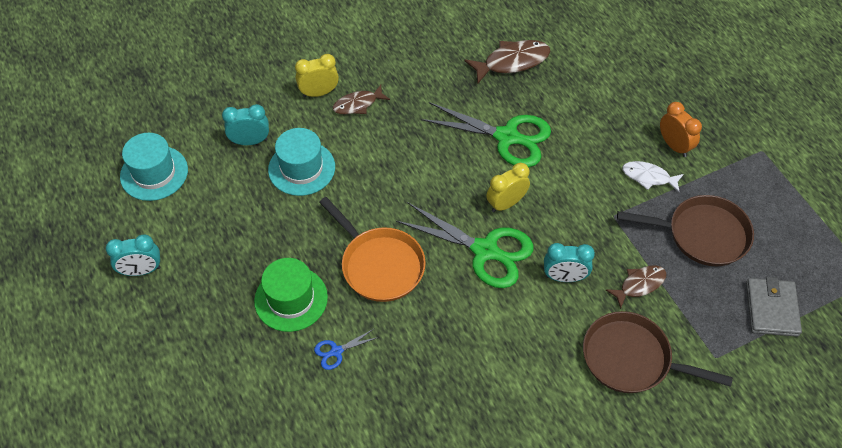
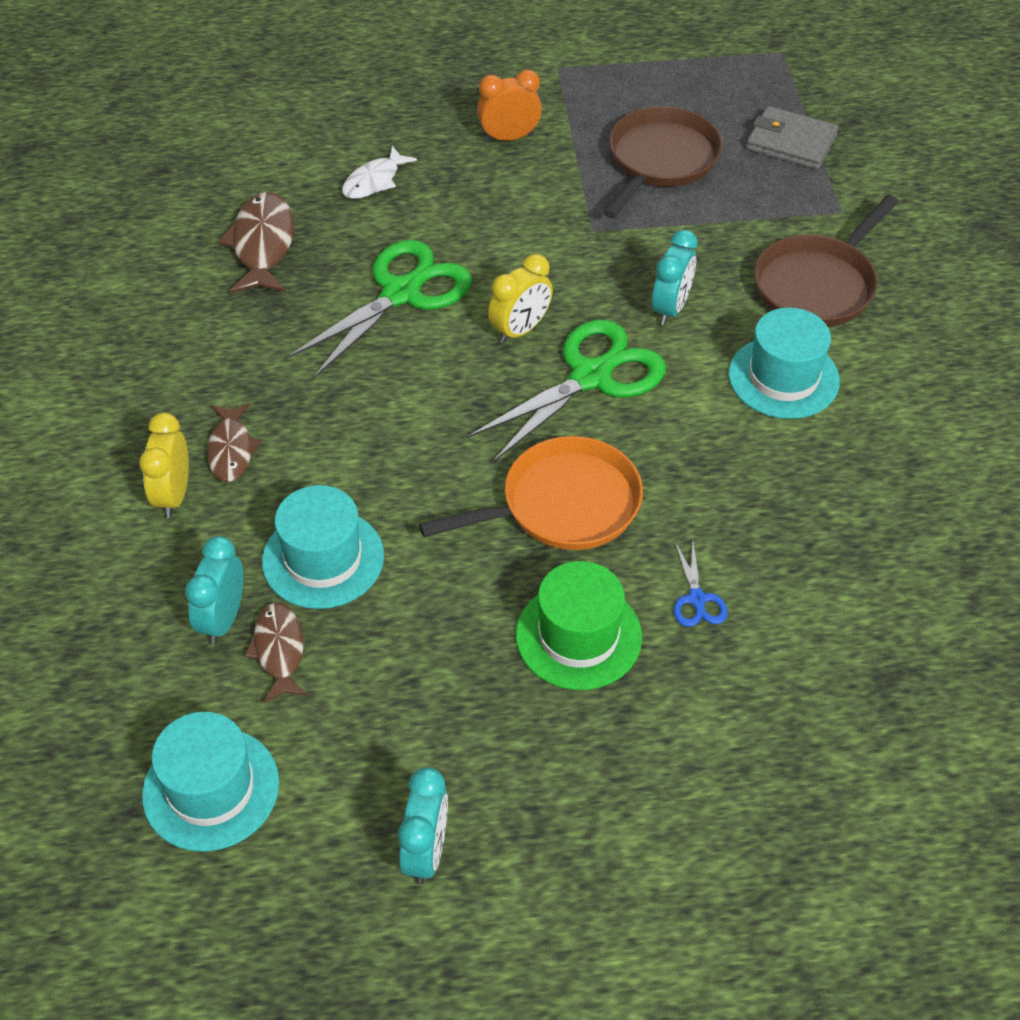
camera: 70 degrees left, 5 degrees down
(506, 203) = (520, 330): yellow clock -> yellow clock turned 120 degrees counterclockwise
(534, 357) = (783, 377): none -> turquoise hat
(639, 285) = (711, 241): brown fish -> brown fish (279, 651)
(648, 177) = (547, 177): white fish -> white fish (374, 181)

